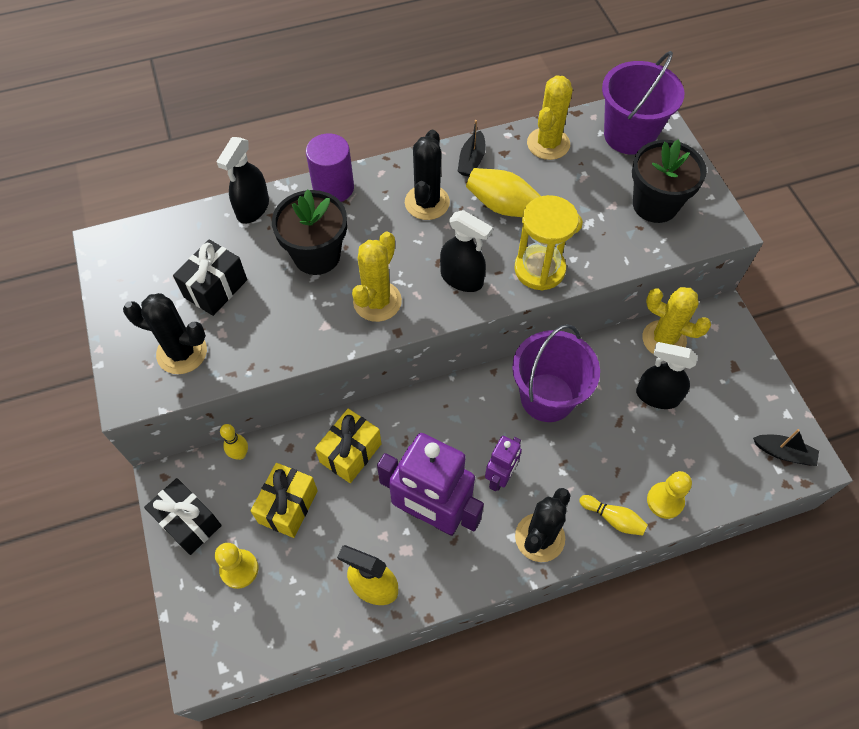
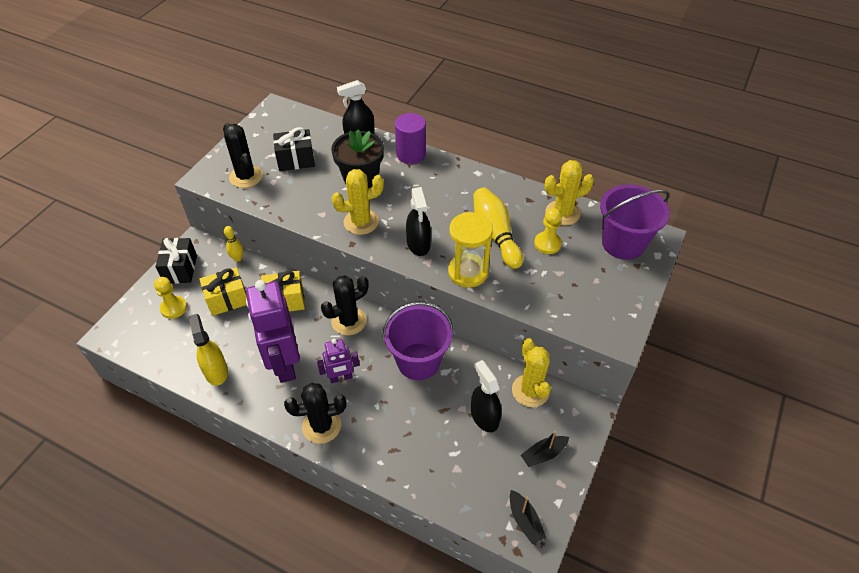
camera: 45 degrees right, 10 degrees down
(427, 202) = (450, 194): black cactus -> black cactus (349, 321)
(471, 161) = (504, 191): black boat -> black boat (543, 454)
(613, 518) = (372, 455): yellow bowling pin -> none
(655, 205) = (587, 291): black flower pot -> none
(665, 501) = (414, 474): yellow pawn -> yellow pawn (547, 244)

